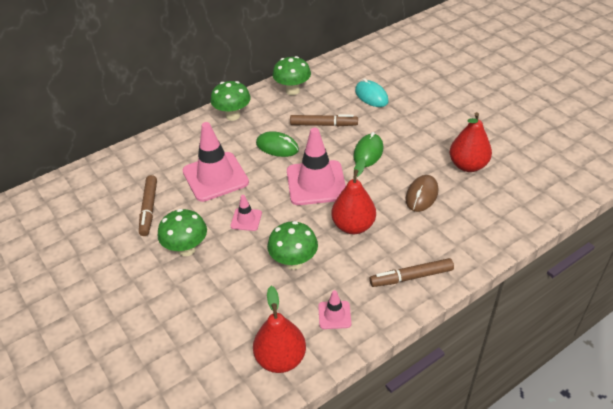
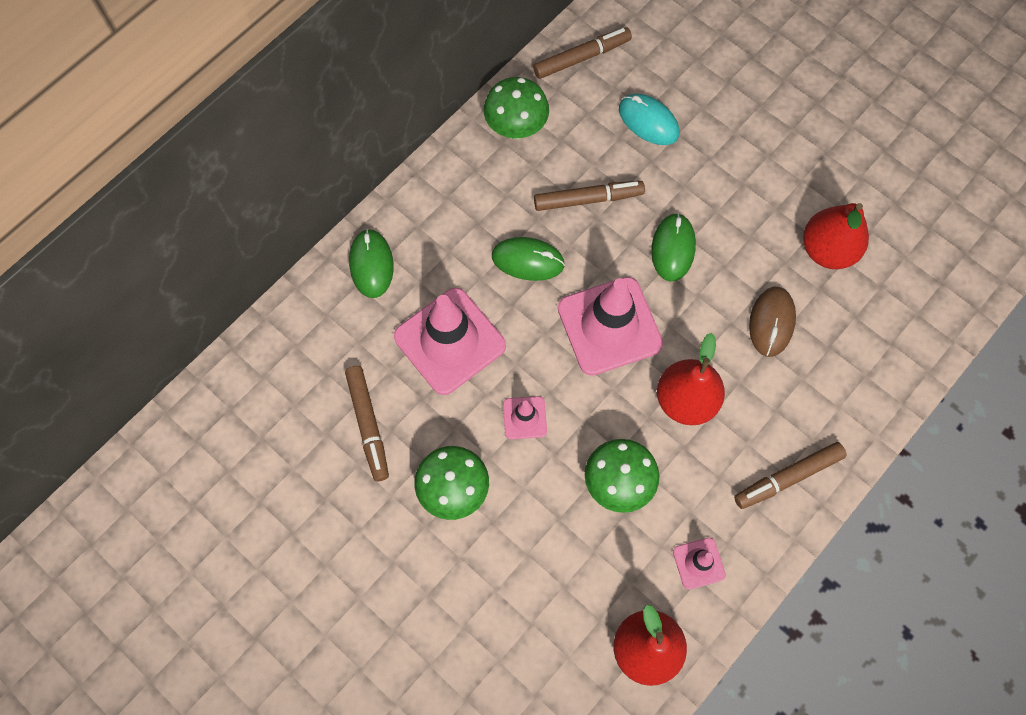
camera: 15 degrees left, 25 degrees up
(185, 137) = (371, 264): none -> green mouse
(233, 116) = (434, 203): green mushroom -> none
(341, 66) = (582, 58): none -> brown marker

